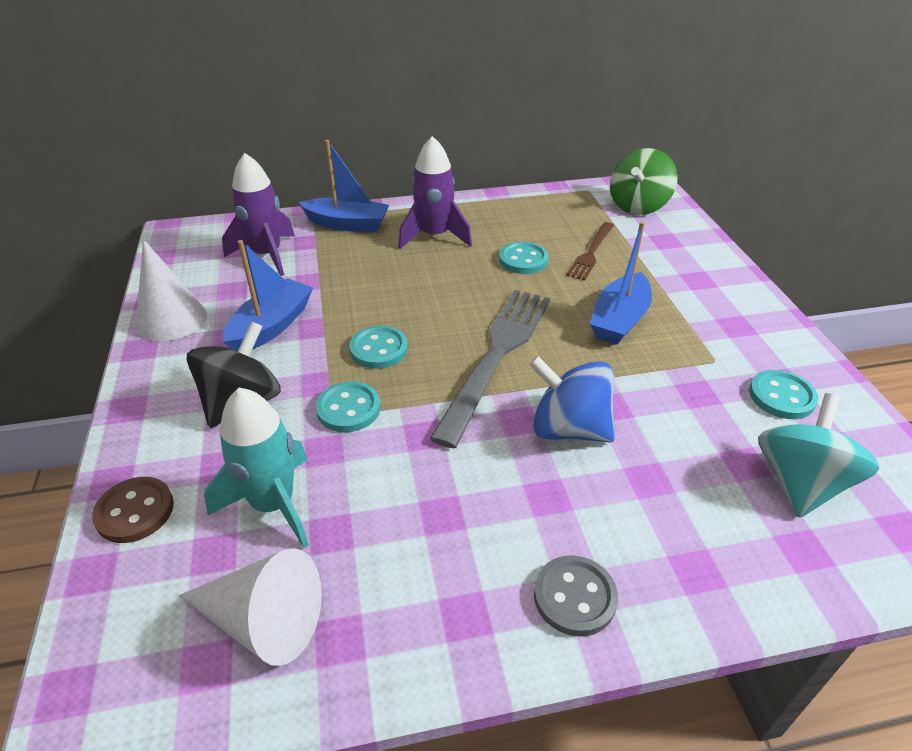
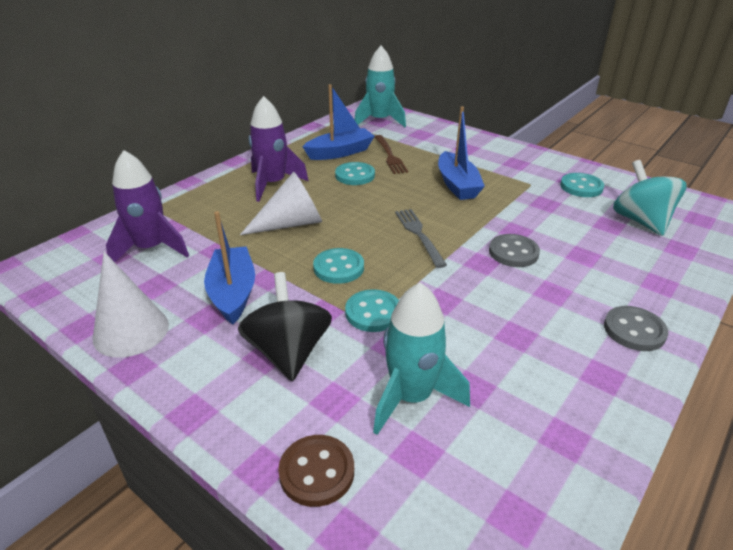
camera: 40 degrees left, 5 degrees down
(263, 621) = (511, 464): white cone -> white cone (291, 223)
(347, 224) = (191, 201): blue boat -> blue boat (340, 152)
(497, 355) = (419, 235): grey fork -> grey fork, size x0.54
(569, 428) = (513, 252): blue spinning top -> grey button
(638, 206) = (379, 121): green spinning top -> turquoise rocket

